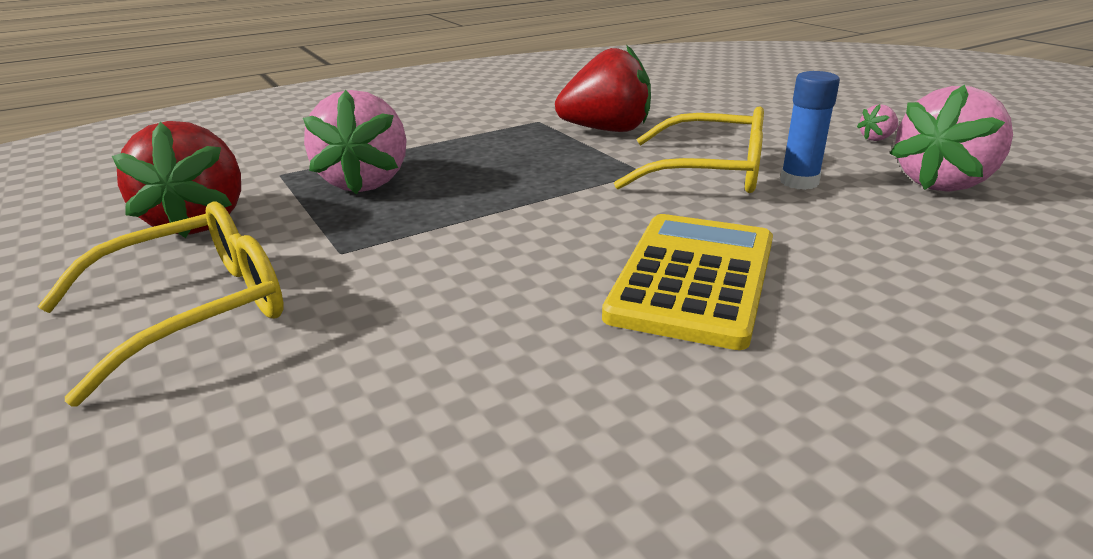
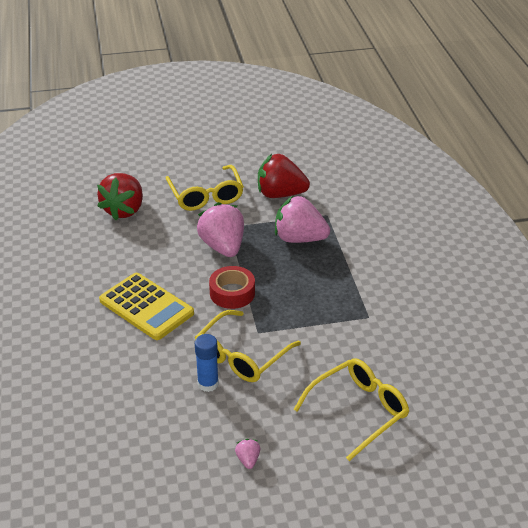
camera: 110 degrees right, 10 degrees up
(566, 206) = (232, 293): none -> red tape
(607, 130) = (333, 340): red strawberry -> red strawberry (124, 210)
(710, 106) = (359, 410): none -> yellow glasses
(943, 183) = (170, 441): pink strawberry -> pink strawberry (223, 247)

